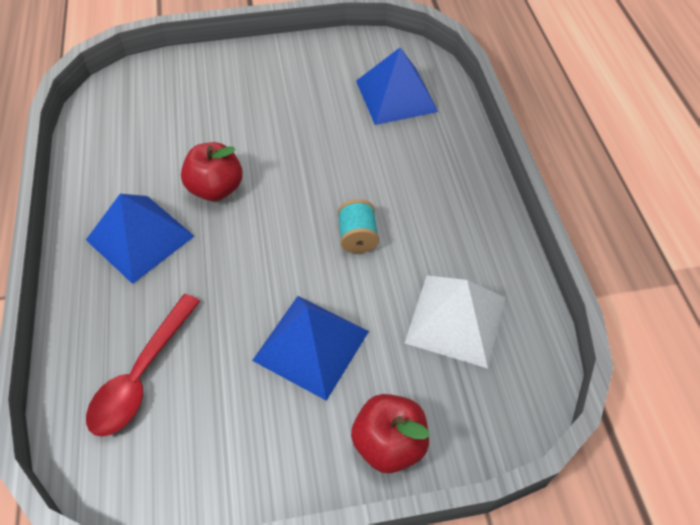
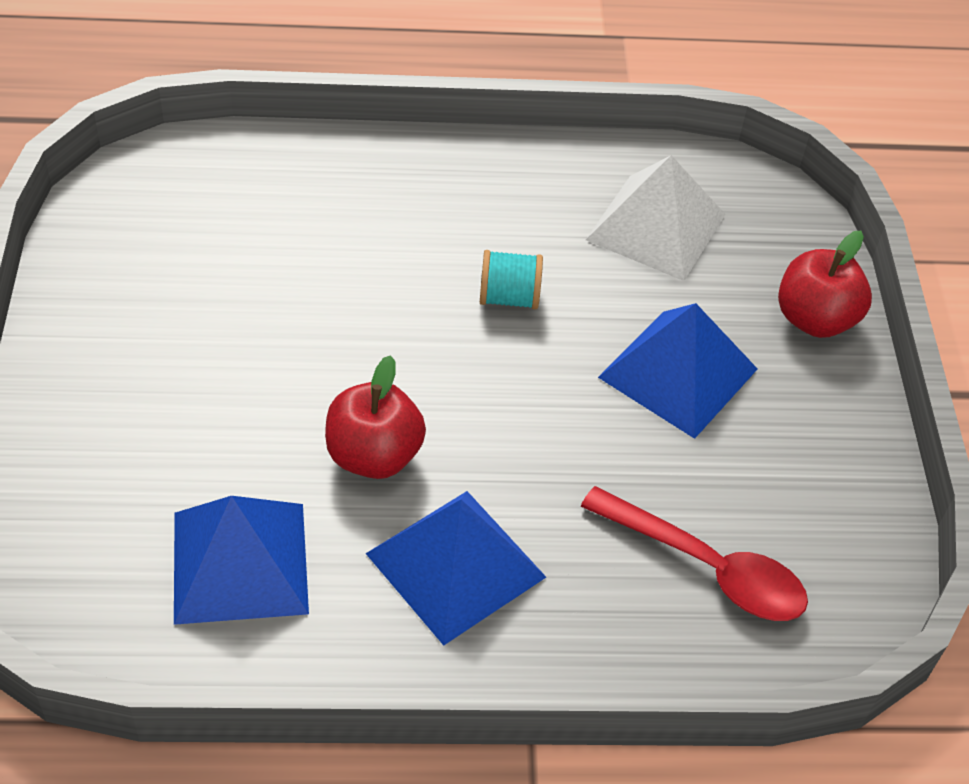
camera: 85 degrees left, 5 degrees down
(396, 96) = (235, 205): blue pyramid -> blue pyramid (240, 562)

